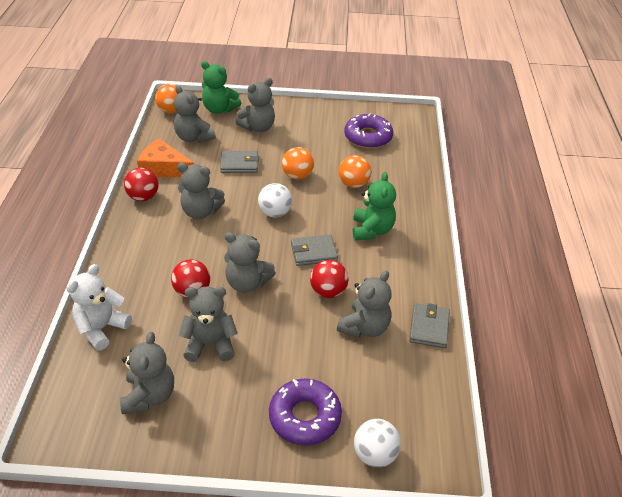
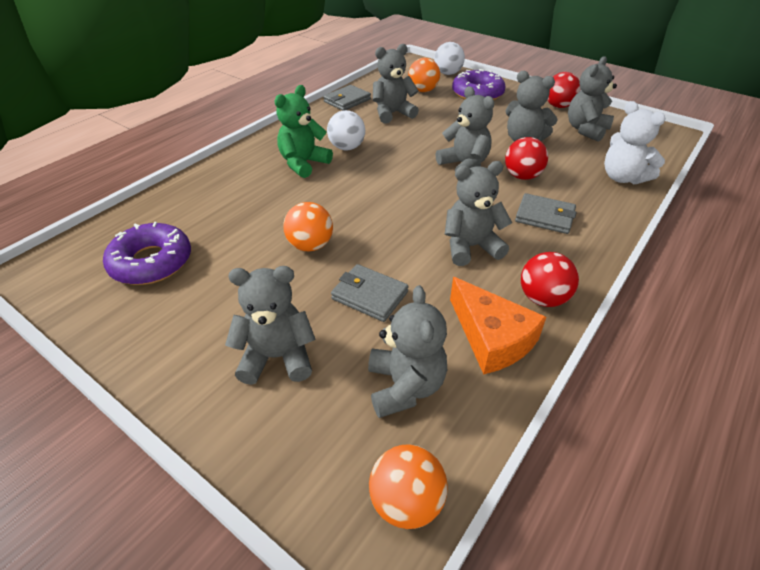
camera: 145 degrees left, 0 degrees up
(101, 328) = (622, 178): white teddy bear -> white teddy bear turned 75 degrees clockwise
(200, 212) = (471, 247): grey teddy bear -> grey teddy bear turned 60 degrees counterclockwise
(219, 109) = (303, 447): green teddy bear -> none
(275, 213) = (382, 213): white ball -> white ball (347, 147)
(313, 252) = (379, 166): grey wallet -> grey wallet (544, 216)
(328, 291) = (397, 138): red ball -> red ball (558, 106)
(353, 184) = (260, 210): orange ball -> orange ball (423, 90)

